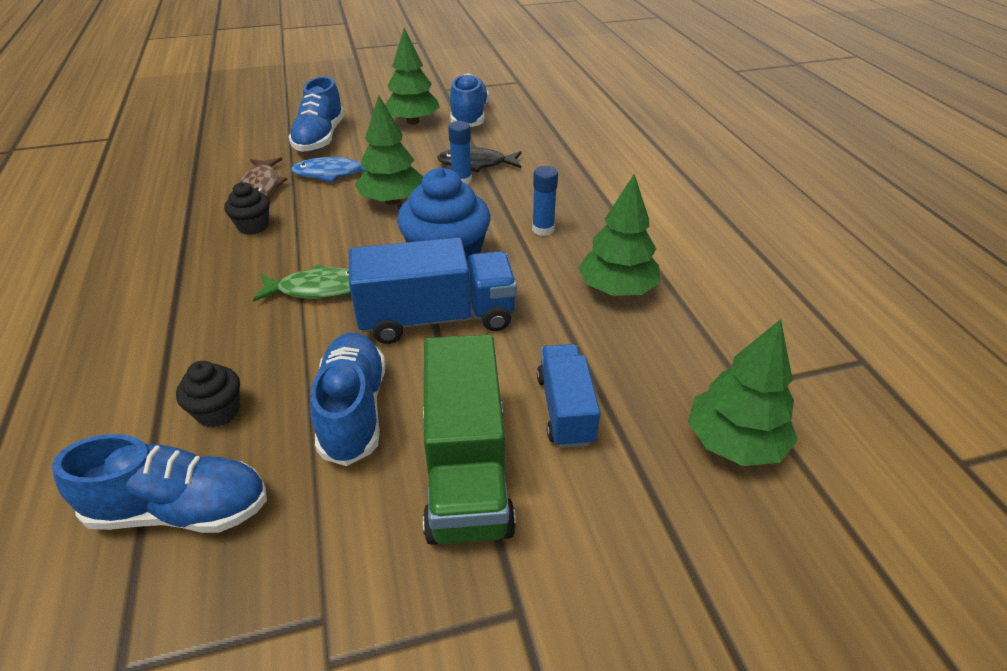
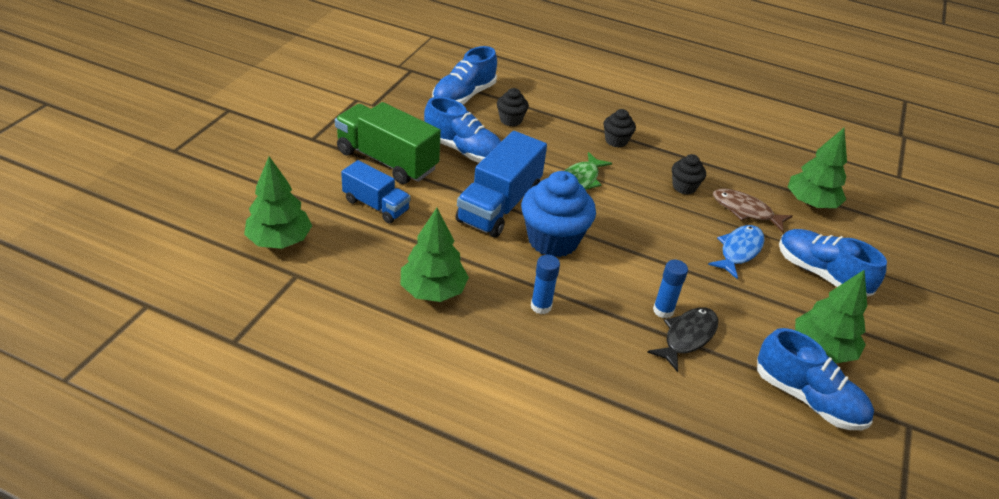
camera: 125 degrees right, 0 degrees up
(191, 300) = (616, 141): none -> black cupcake
(392, 200) = (663, 258): green tree -> green tree (811, 203)

